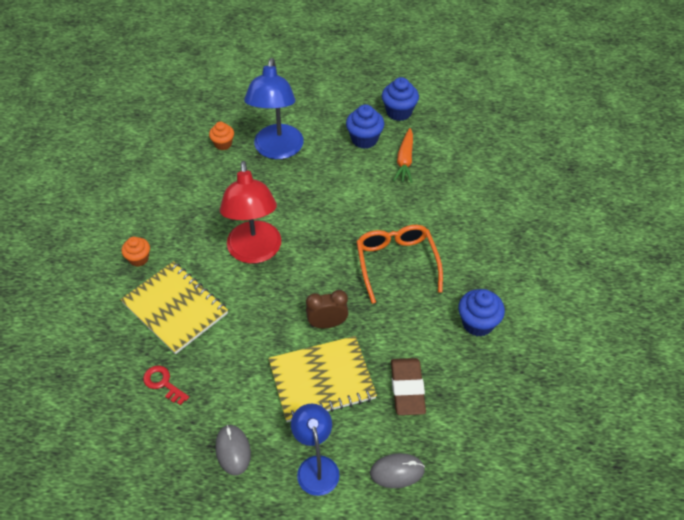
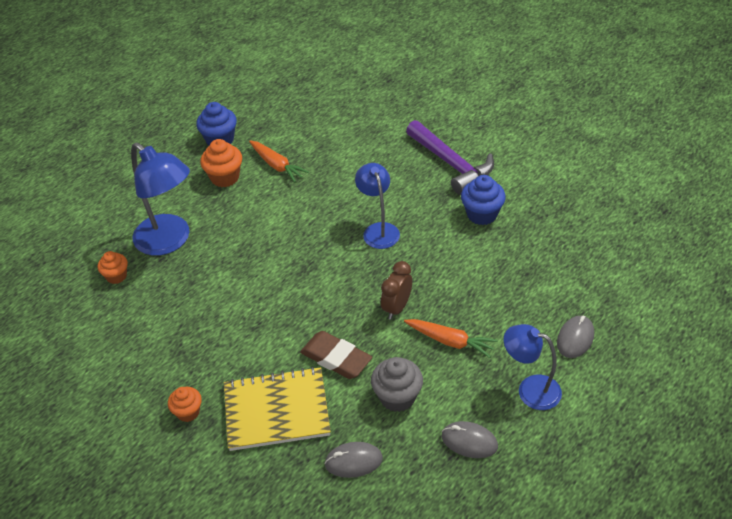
camera: 50 degrees left, 5 degrees down
(163, 383) = (353, 461): red key -> grey mouse
(241, 376) = (397, 397): none -> grey cupcake
(255, 252) = (271, 318): red lamp -> none
(322, 380) = (450, 341): yellow notebook -> orange carrot
(364, 139) = (225, 177): blue cupcake -> orange cupcake
(396, 264) = (378, 230): orange glasses -> blue lamp
(407, 389) = (505, 290): brown eraser -> brown eraser (336, 358)
(515, 268) = (451, 164): none -> purple hammer

